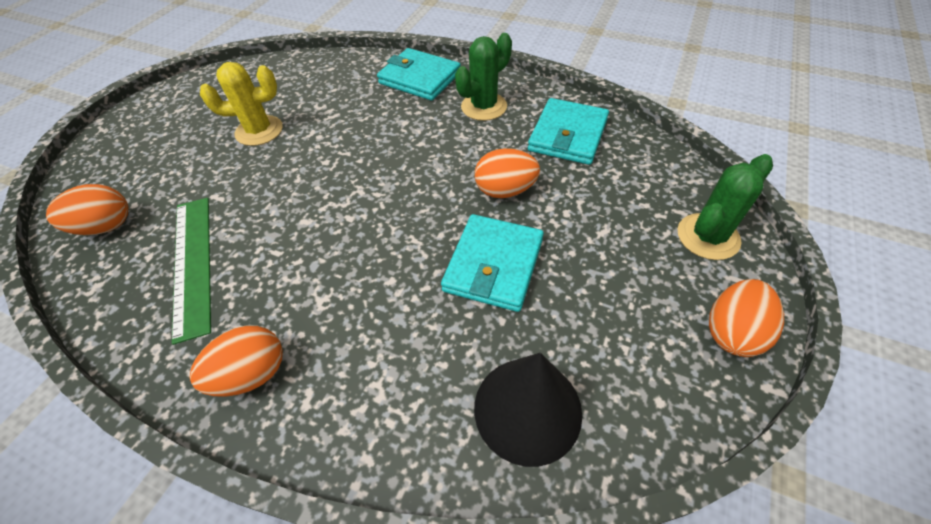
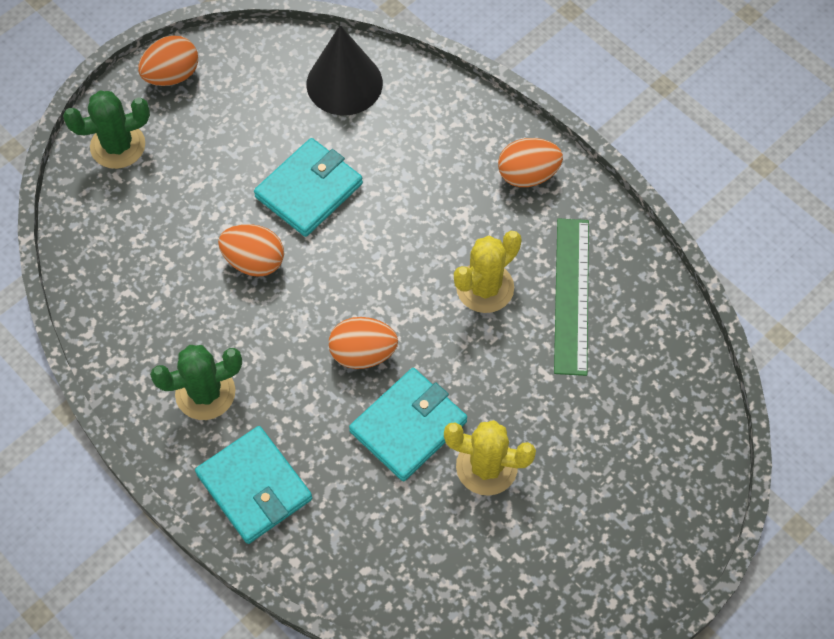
camera: 160 degrees left, 10 degrees up
(106, 227) = (661, 377): orange egg -> orange egg (363, 353)
(283, 241) = (485, 288): none -> yellow cactus
(567, 135) = (144, 307): turquoise wallet -> turquoise wallet (408, 426)

